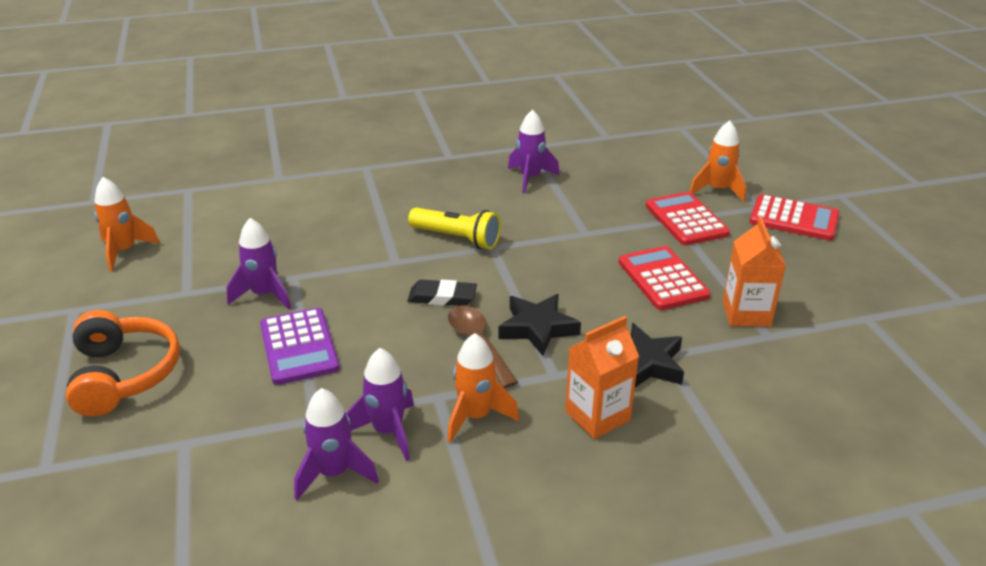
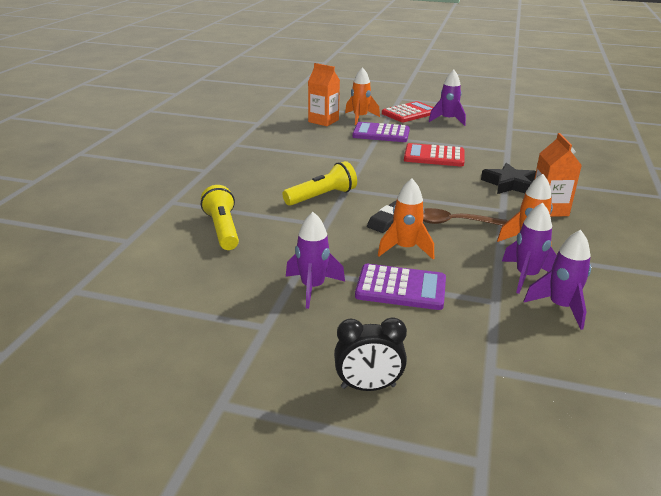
camera: 60 degrees left, 5 degrees down
(124, 251) = (144, 350): orange rocket -> orange rocket (405, 249)
(124, 375) = (368, 387): orange headphones -> black clock
(335, 211) = (223, 229): none -> yellow flashlight
(530, 178) = (276, 155): purple rocket -> purple rocket (447, 120)
(537, 328) = (452, 201): black star -> none
(686, 220) = (381, 133): red calculator -> purple calculator
(746, 314) = (484, 149): orange carton -> orange carton (323, 121)

